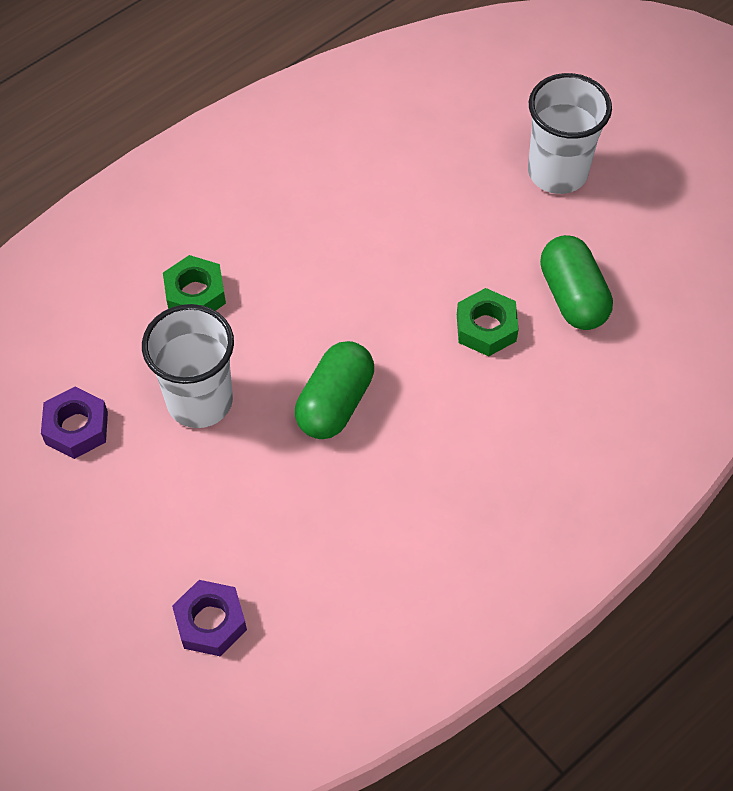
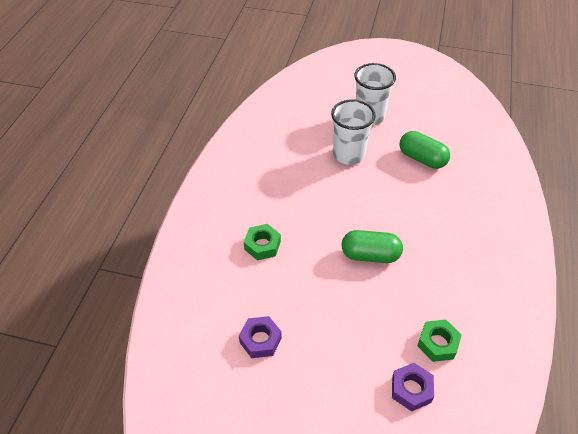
camera: 35 degrees left, 10 degrees down
(199, 401) = (309, 291): white cup -> white cup (348, 155)
(335, 403) = (370, 255): green capsule -> green capsule turned 75 degrees counterclockwise
(486, 328) = (401, 189): green nut -> green nut (437, 343)

